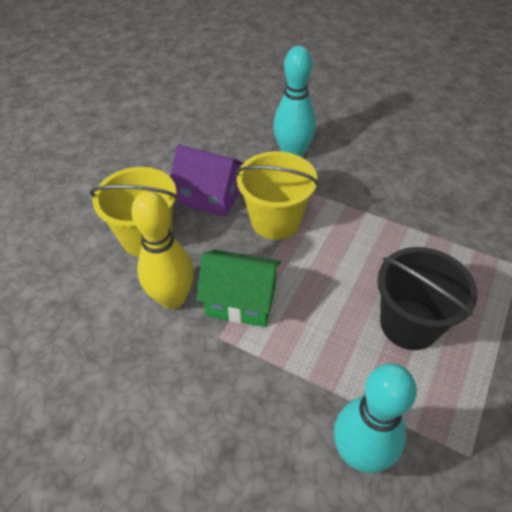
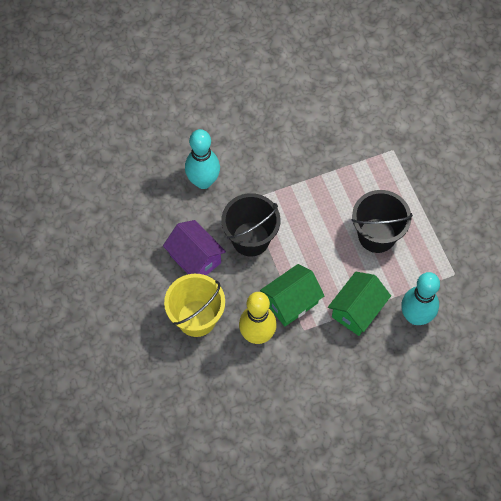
camera: 50 degrees left, 15 degrees up
(210, 197) = (195, 259): purple house -> purple house turned 75 degrees clockwise
(275, 221) = (250, 239): yellow bucket -> black bucket
(297, 374) = (357, 310): none -> green house

